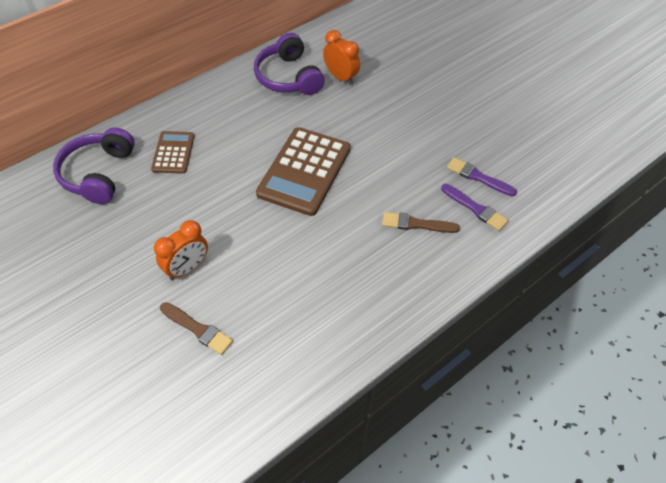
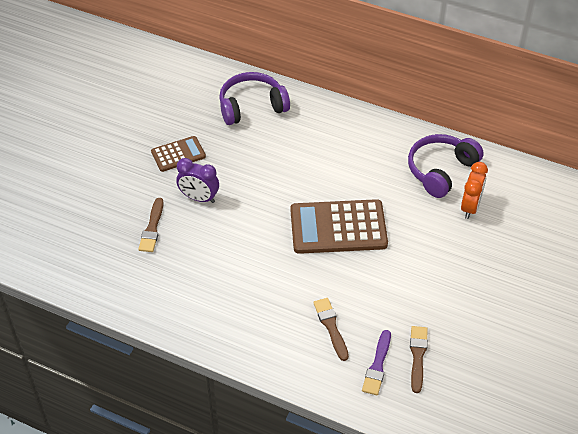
camera: 65 degrees right, 5 degrees down
(173, 152) = (301, 137): brown calculator -> brown calculator (178, 154)
(187, 268) = (199, 198): orange clock -> purple clock
(478, 177) = (417, 356): purple brush -> brown brush

